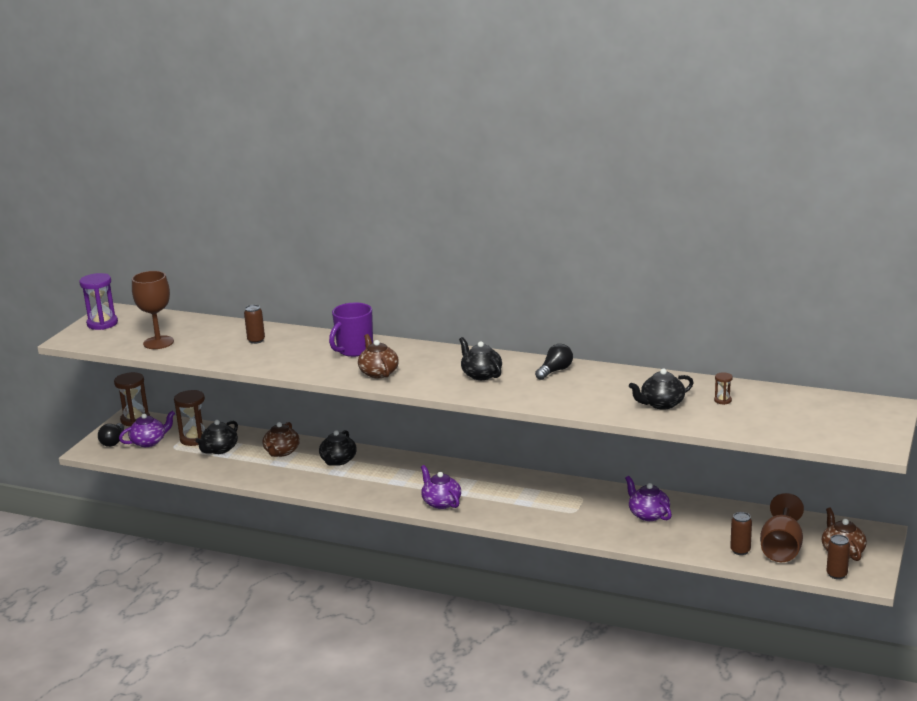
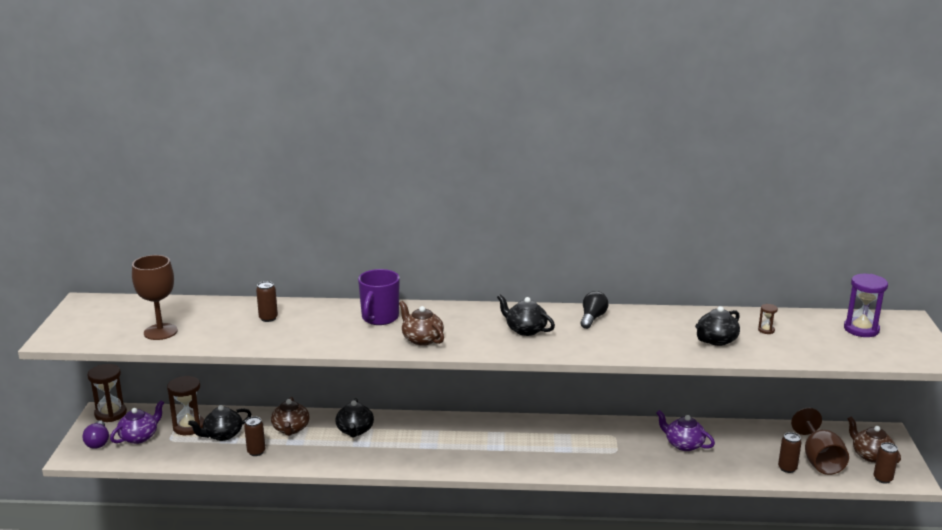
camera: 20 degrees left, 0 degrees up
(102, 324) = (81, 317): purple hourglass -> purple hourglass (861, 329)
(113, 441) = (98, 442): black light bulb -> purple light bulb
(219, 449) = (222, 435): black teapot -> black teapot turned 45 degrees clockwise
(240, 467) = (256, 452): none -> brown can
(441, 502) = (484, 461): purple teapot -> none

